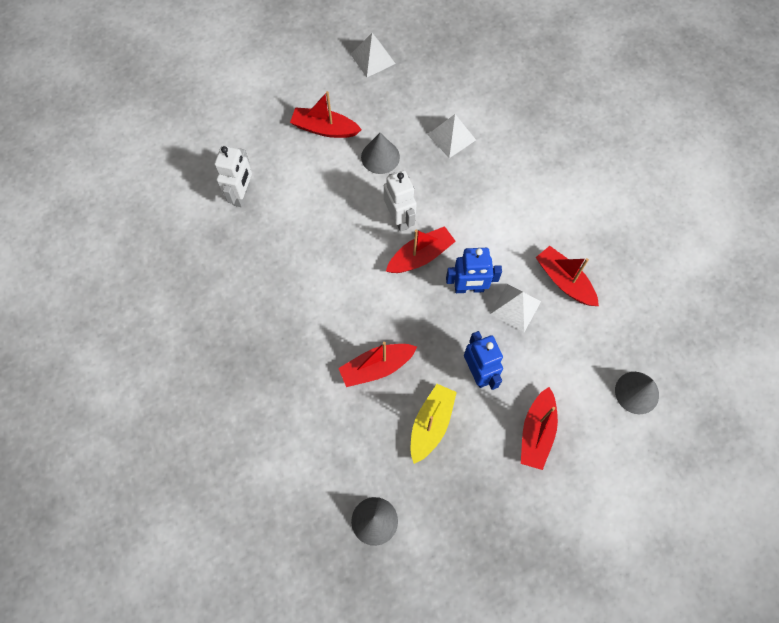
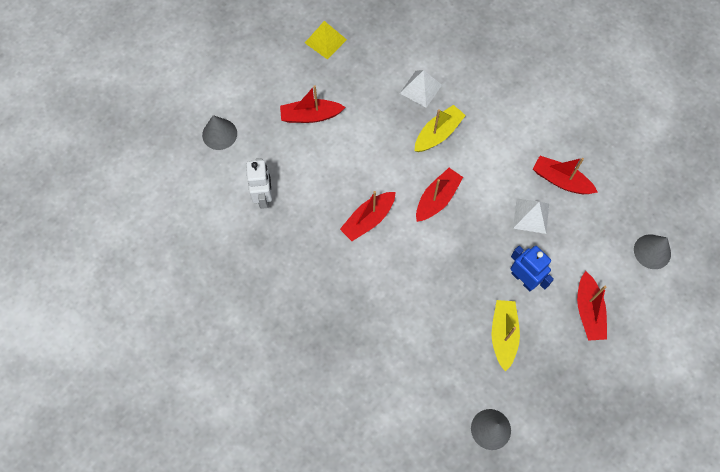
camera: 20 degrees left, 0 degrees up
(373, 58) = (325, 41): white pyramid -> yellow pyramid
(376, 367) = (440, 304): red boat -> red boat (368, 219)
(380, 157) = (368, 125): grey cone -> grey cone (219, 134)
(399, 218) = (406, 173): white robot -> none
(450, 189) = (438, 133): none -> yellow boat
(469, 288) = (487, 212): blue robot -> none

